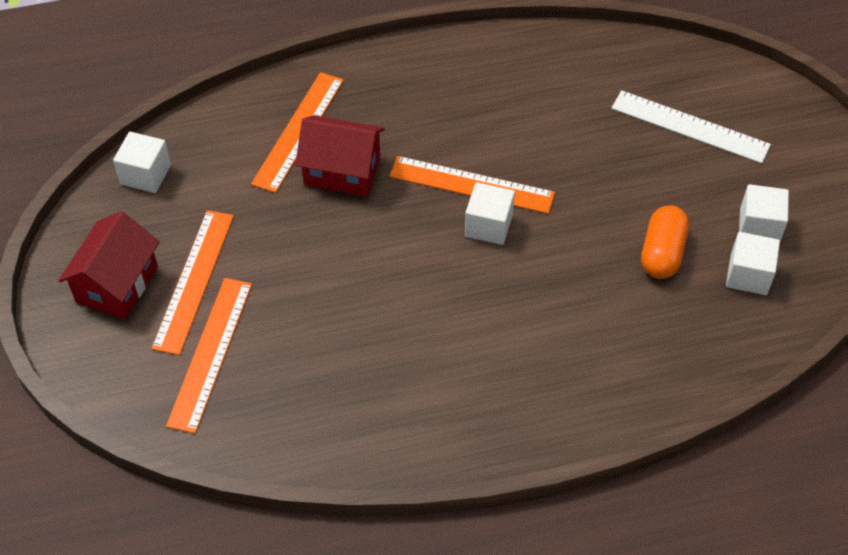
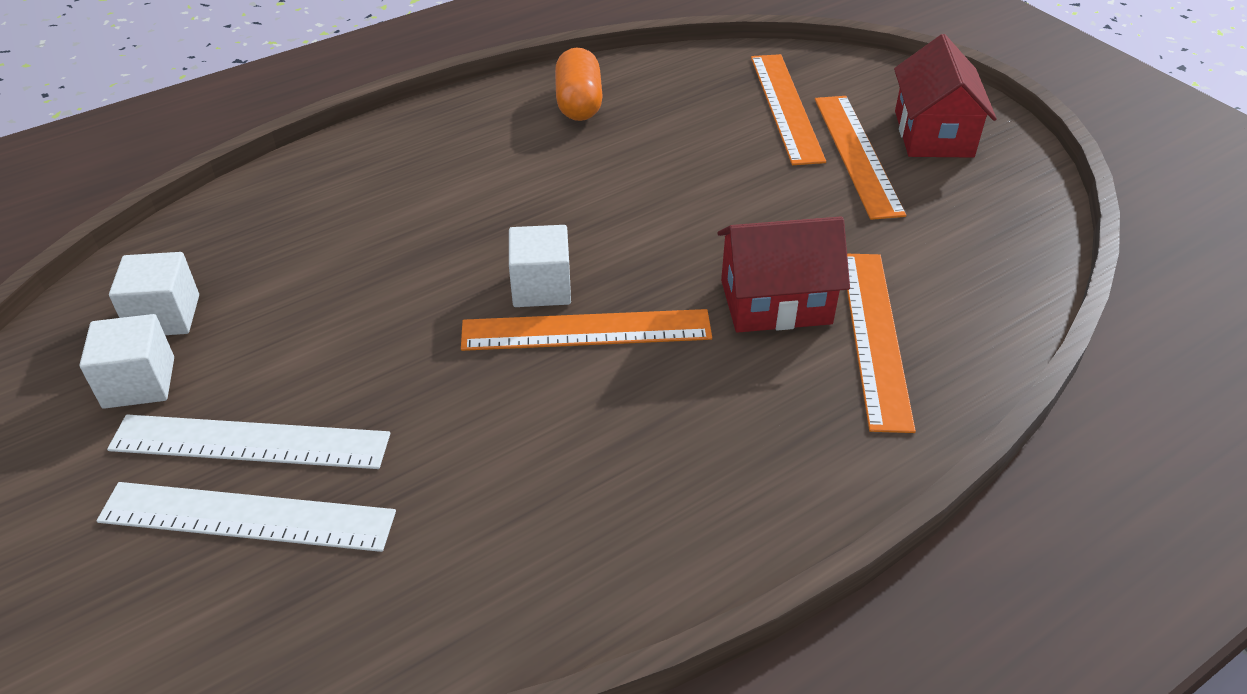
camera: 160 degrees right, 10 degrees down
(145, 174) = (1017, 234): white cube -> none
(662, 253) = (290, 313): orange capsule -> orange capsule (579, 103)
(688, 168) = (250, 442): none -> white ruler

